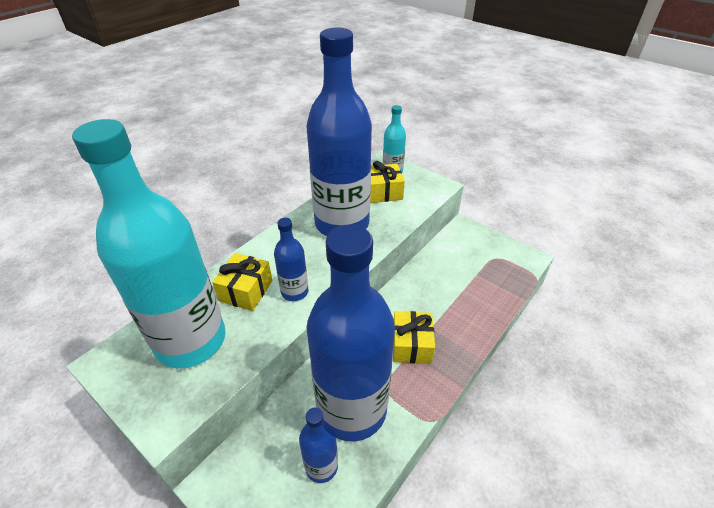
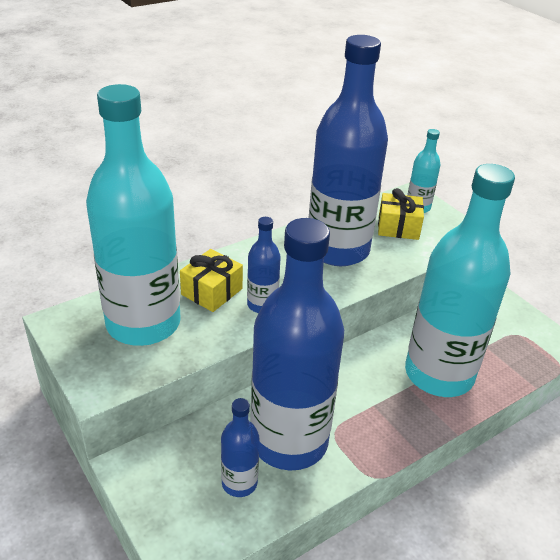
camera: 15 degrees right, 5 degrees down
(411, 345) = (378, 398): yellow gift -> none
(451, 309) = (439, 374): none -> turquoise bottle

